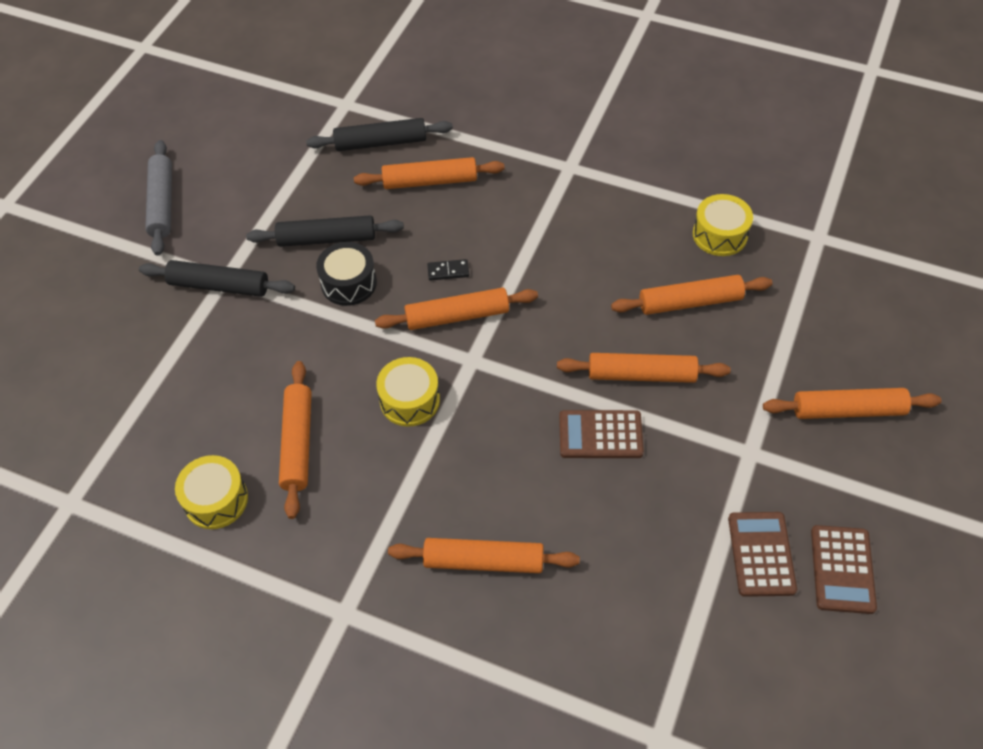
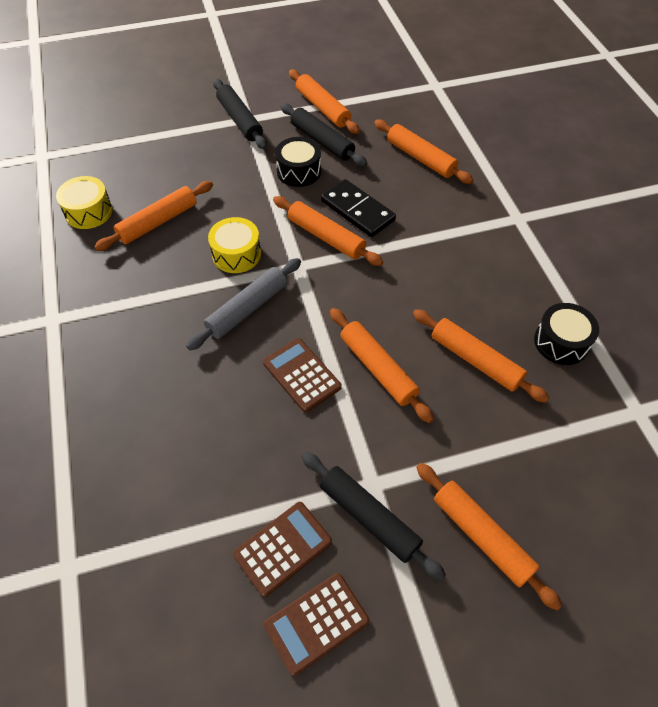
camera: 50 degrees right, 0 degrees up
(162, 203) = (274, 63): grey rolling pin -> grey rolling pin (247, 309)
(381, 143) = (424, 118): black rolling pin -> black rolling pin (369, 517)
(448, 271) = (357, 211): black domino -> black domino, size x2.12
(483, 561) = (142, 369): orange rolling pin -> orange rolling pin (322, 108)
(720, 235) = (561, 342): yellow drum -> black drum

